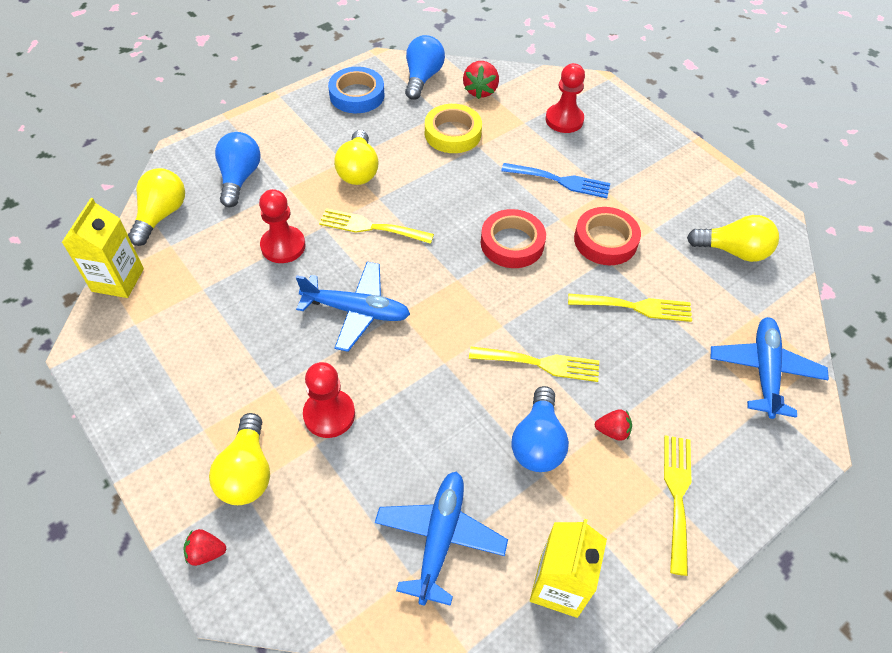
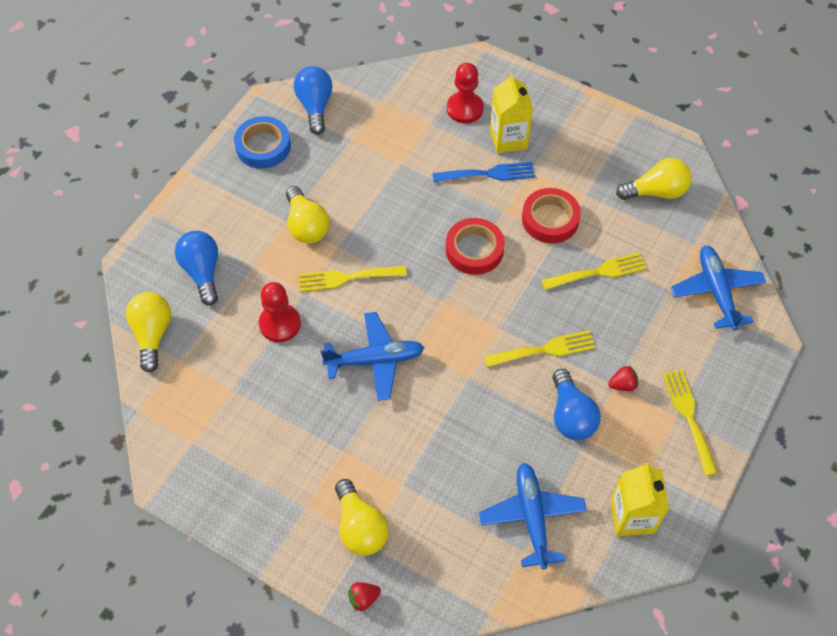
camera: 20 degrees left, 5 degrees up
(118, 280) = (152, 409): yellow carton -> yellow carton (508, 139)
(329, 414) = (399, 456): red pawn -> none
(452, 133) = (372, 157): yellow tape -> none
(480, 91) = (375, 103): red strawberry -> none

